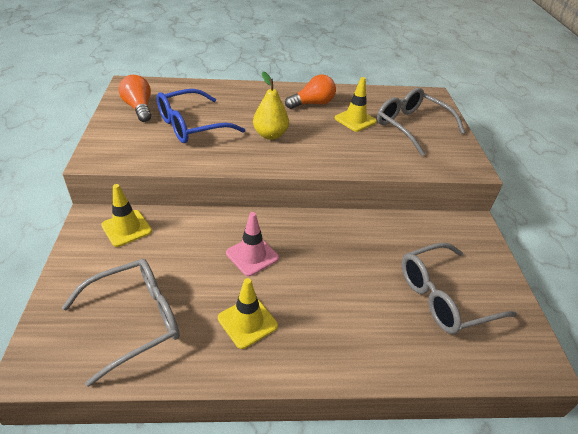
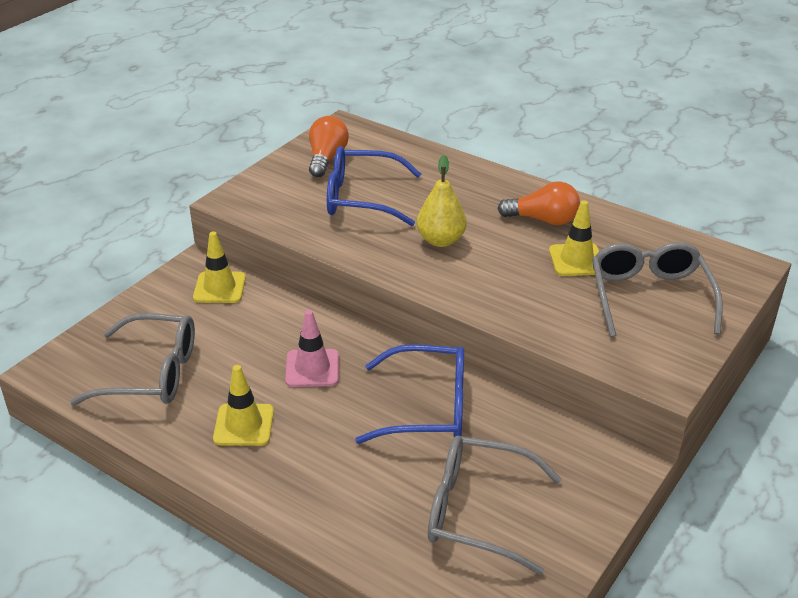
camera: 40 degrees right, 5 degrees down
(348, 246) = (427, 408): none -> blue glasses

